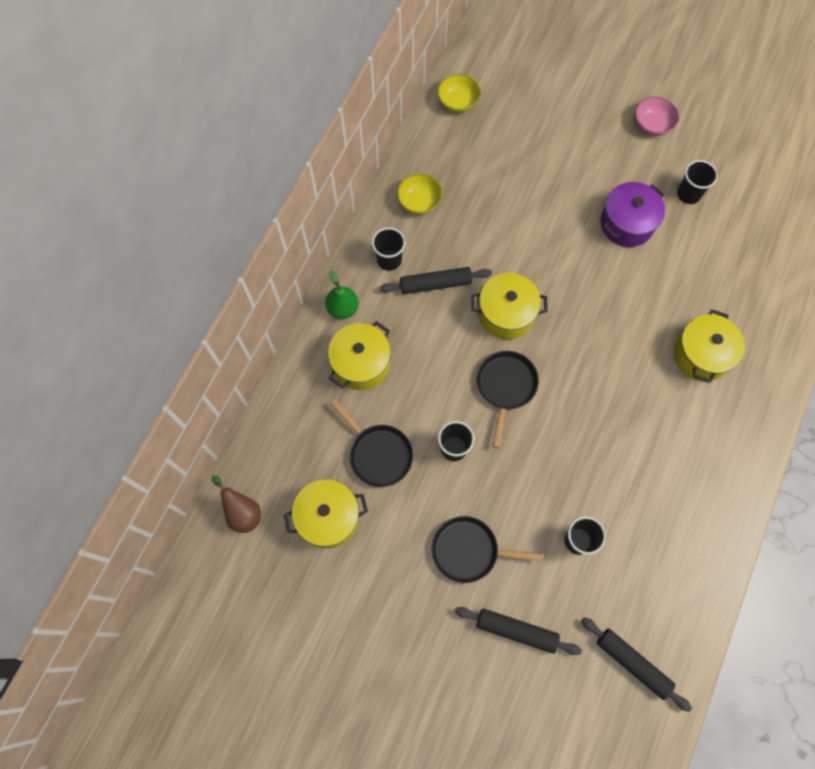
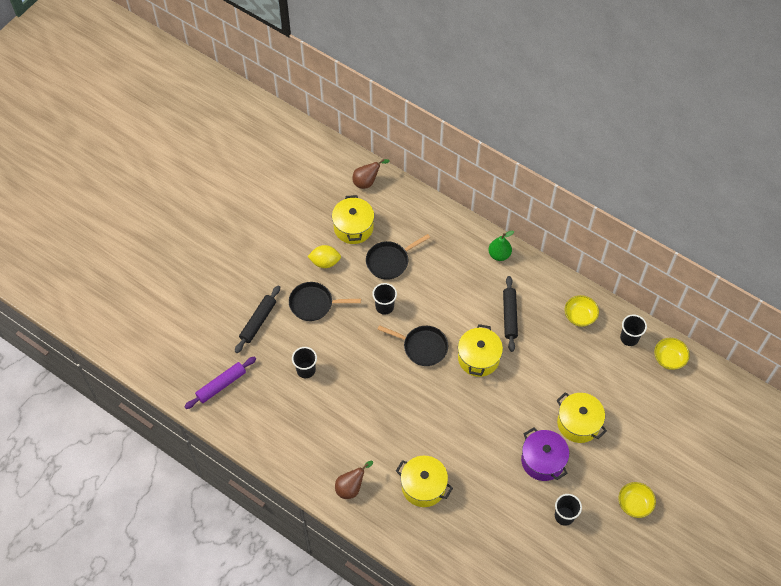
camera: 100 degrees right, 10 degrees down
(361, 364) = (455, 260): yellow pot -> yellow pot (578, 423)
(389, 260) = (533, 289): black cup -> black cup (629, 338)
(395, 549) = (325, 262): none -> yellow lemon
(469, 551) = (314, 304): black pan -> black pan turned 105 degrees counterclockwise
(632, 663) = (221, 385): black rolling pin -> purple rolling pin
(652, 125) = (634, 504): pink bowl -> yellow bowl
(729, 444) = (351, 487): none -> brown pear

